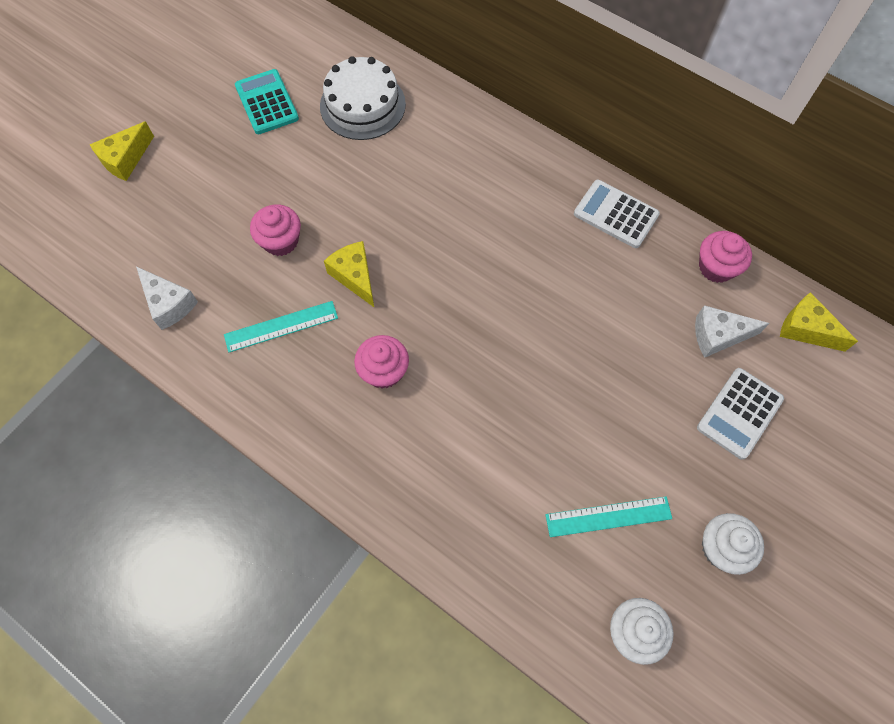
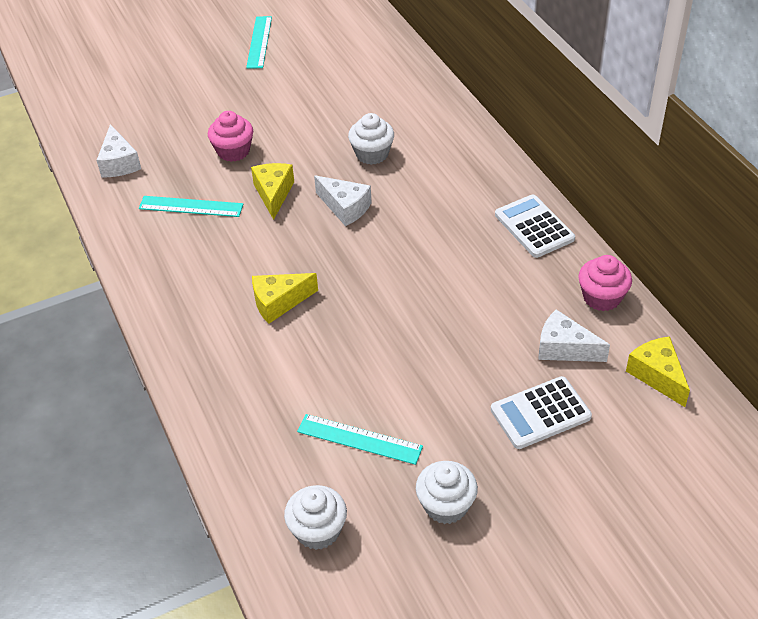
camera: 30 degrees right, 20 degrees down
(125, 159) = (158, 62): yellow cheese -> yellow cheese (279, 302)
(219, 93) = (259, 42): none -> turquoise ruler
(267, 102) = (292, 58): turquoise calculator -> none
(362, 105) = (368, 82): white cake -> none
(384, 371) = (248, 265): pink cupcake -> none
(420, 190) = (372, 154): none -> white cupcake
(434, 264) = (345, 207): none -> white cheese

